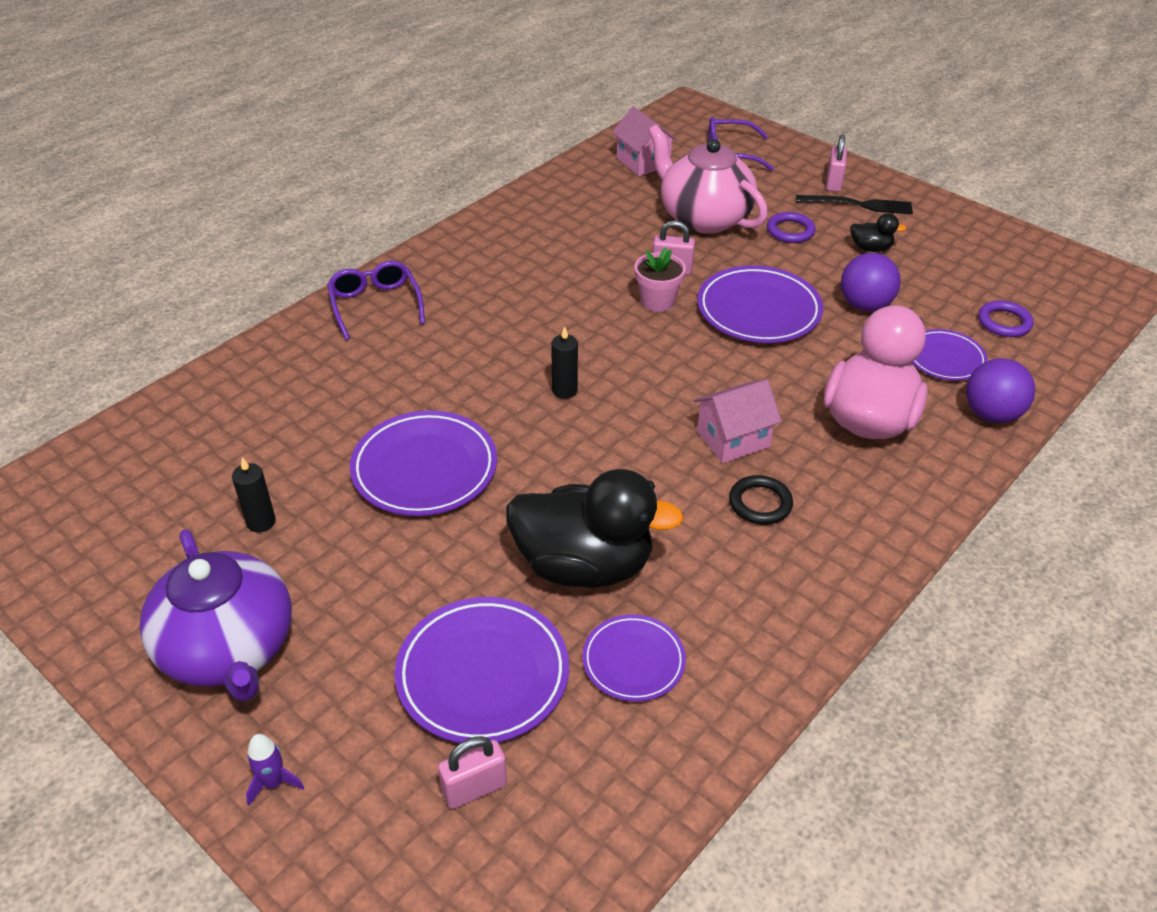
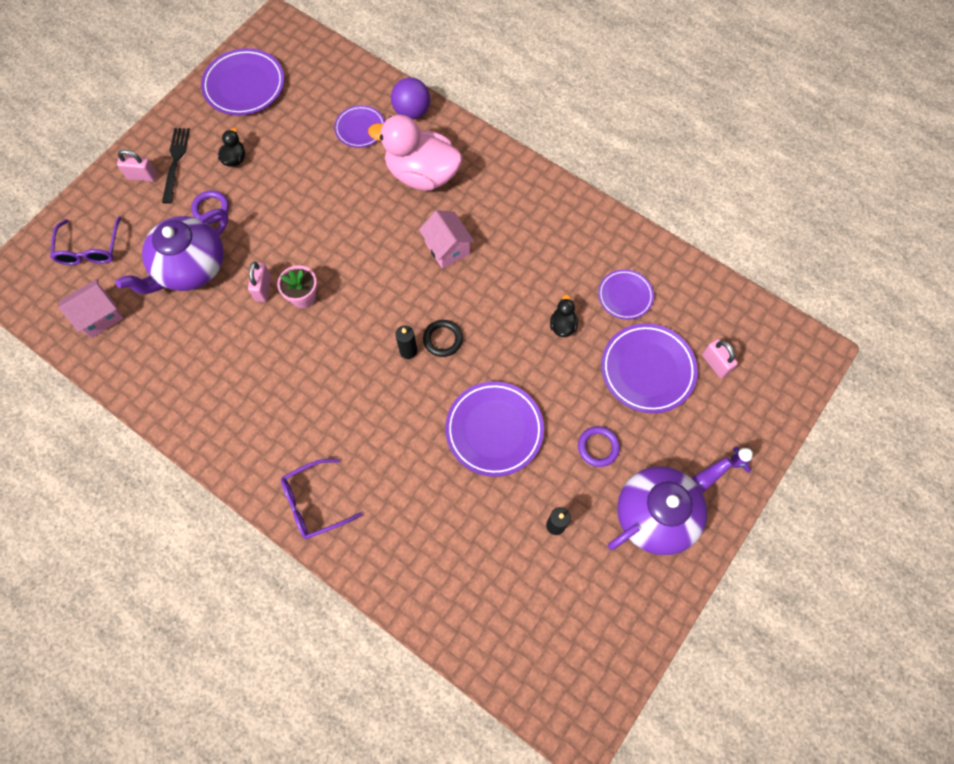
camera: 95 degrees left, 25 degrees up
(584, 565) = (562, 325): black duck -> black duck, size x0.43
(703, 218) = (191, 268): pink teapot -> purple teapot
(758, 310) = (312, 232): purple plate -> purple plate (244, 85)
(760, 503) = (501, 234): black ring -> black ring (443, 339)
(864, 305) = (304, 168): purple ball -> none
(1004, 322) = (321, 92): purple ring -> purple ring (598, 447)

